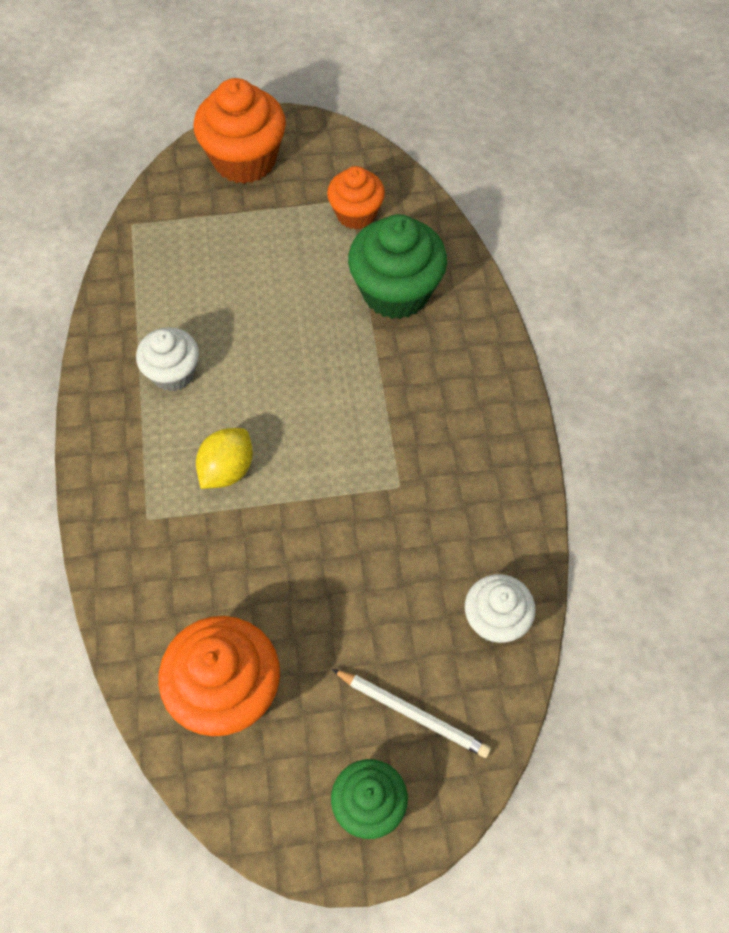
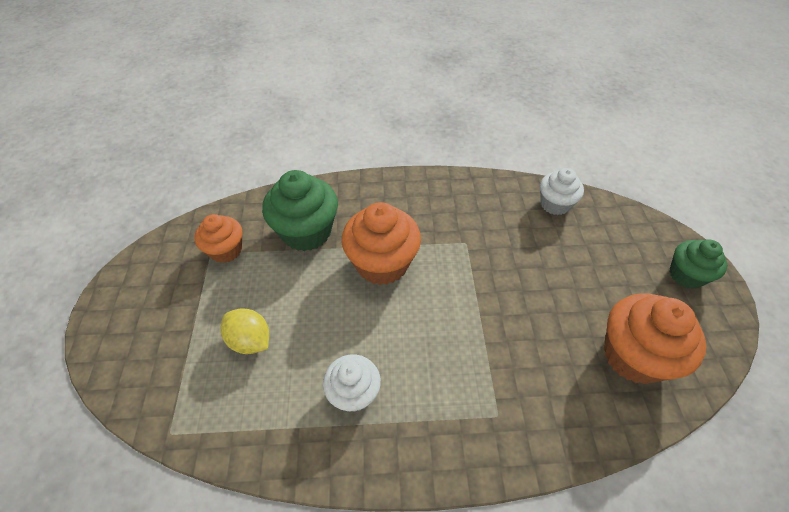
camera: 85 degrees left, 10 degrees down
(227, 469) = (451, 351): yellow lemon -> yellow lemon (250, 340)
(245, 160) = (133, 327): orange cupcake -> orange cupcake (382, 263)
(412, 713) = (622, 249): white pencil -> none

